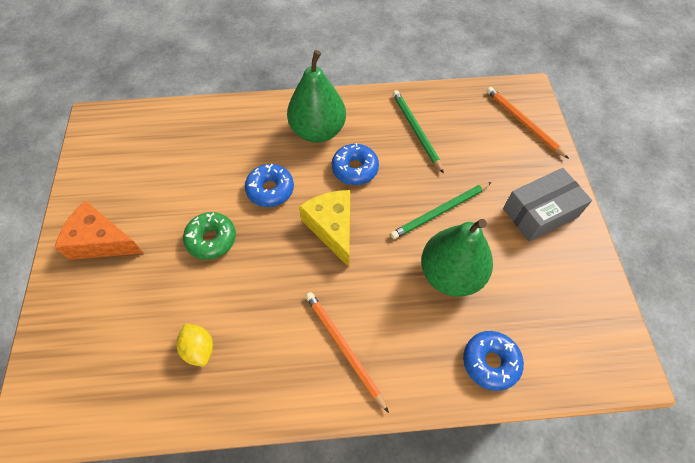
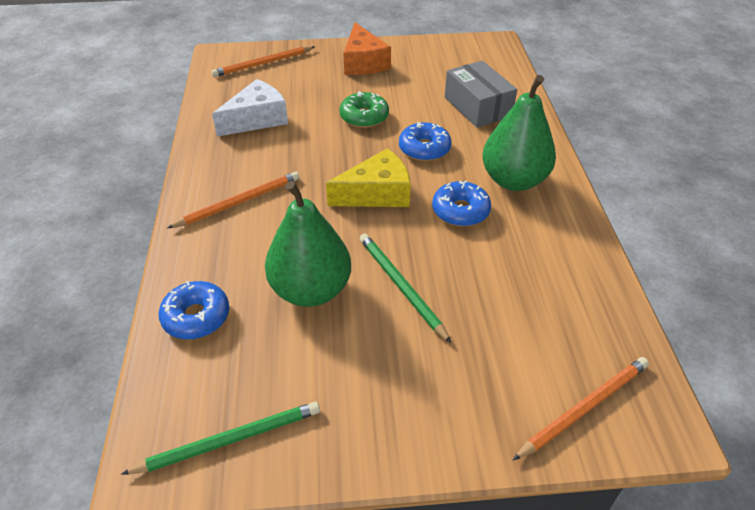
camera: 90 degrees right, 15 degrees down
(72, 357) = (263, 64): none -> orange pencil
(101, 241) = (363, 62): orange cheese -> orange cheese turned 150 degrees clockwise
(199, 349) = (257, 119): yellow lemon -> white cheese
(416, 131) = (534, 270): green pencil -> green pencil (229, 440)
(540, 213) = (403, 403): grey box -> grey box (477, 107)

